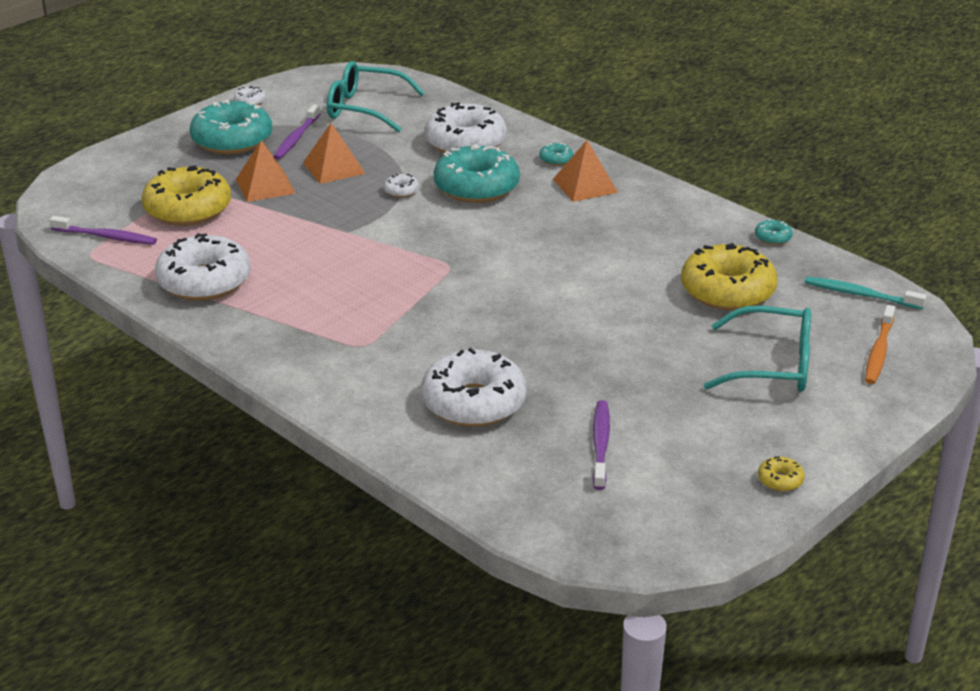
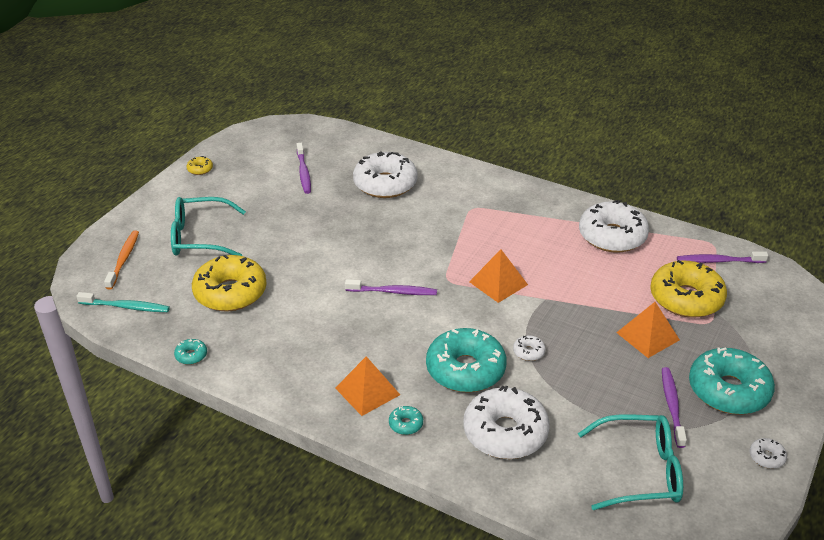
camera: 165 degrees right, 5 degrees up
(333, 168) = (607, 370): orange pyramid -> orange pyramid (498, 283)
(523, 263) = (393, 292): none -> purple toothbrush

